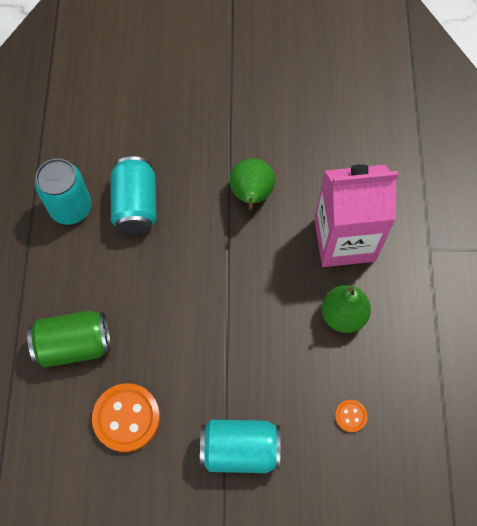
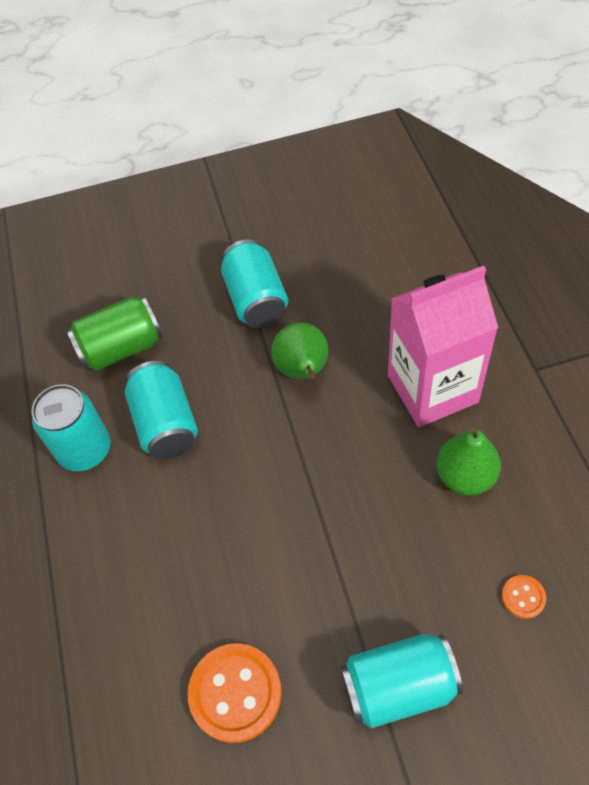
camera: 10 degrees left, 10 degrees down
(74, 344) = (137, 618): green can -> green can (121, 348)
(234, 125) = (256, 300): none -> turquoise can

